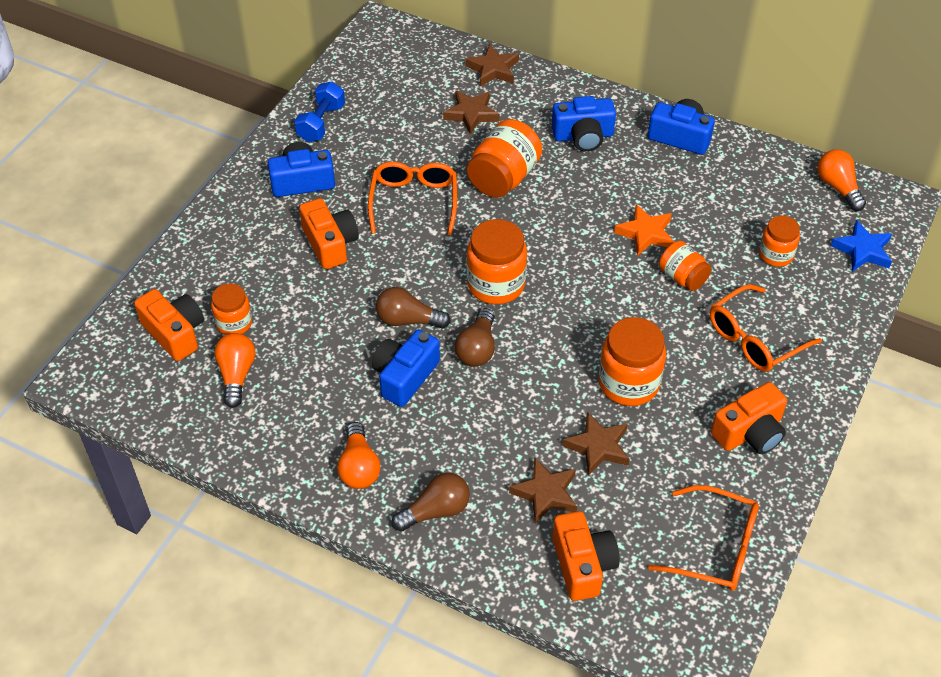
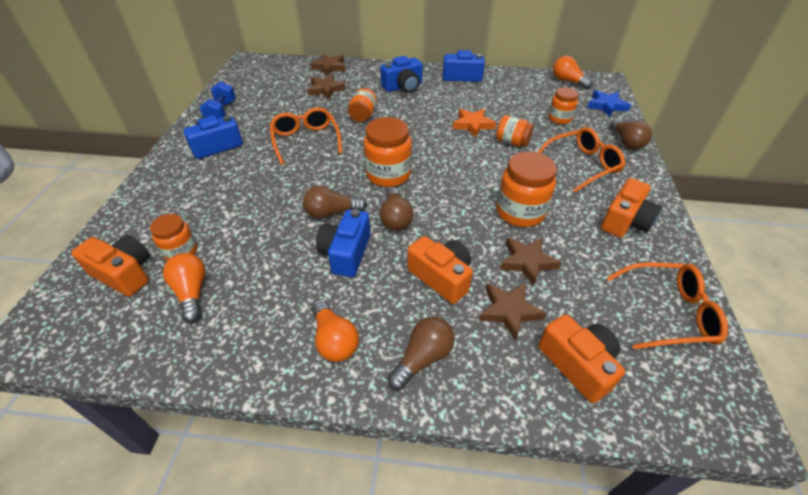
camera: 20 degrees left, 5 degrees down
(330, 243) = (250, 178): orange camera -> orange camera (441, 277)
(503, 178) = (363, 116): orange jar -> orange jar, size x0.61
(754, 339) = (582, 165): orange glasses -> orange glasses turned 150 degrees counterclockwise
(842, 320) = (626, 142): none -> brown light bulb

